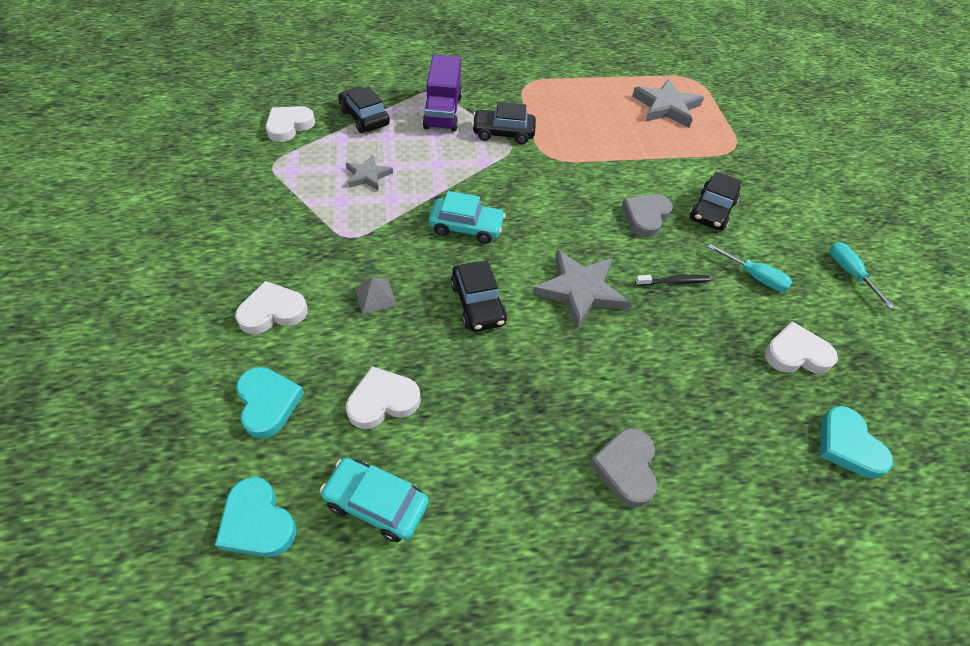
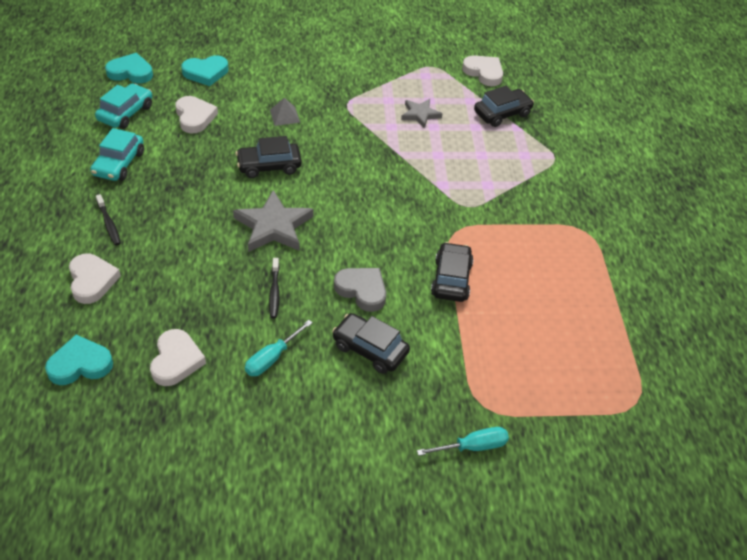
camera: 95 degrees right, 5 degrees down
(257, 522) = (131, 72): turquoise heart -> turquoise heart turned 45 degrees clockwise
(272, 312) = (278, 72): white heart -> white heart (92, 281)
(443, 112) = (519, 163): purple truck -> none
(466, 227) = (354, 166): turquoise car -> turquoise car (119, 164)
(503, 133) = (489, 202): black car -> black car (451, 279)
(626, 468) = (109, 224): grey heart -> black toothbrush
(666, 107) = (562, 355): grey star -> none
(849, 273) = (265, 450): turquoise screwdriver -> turquoise screwdriver (472, 447)

